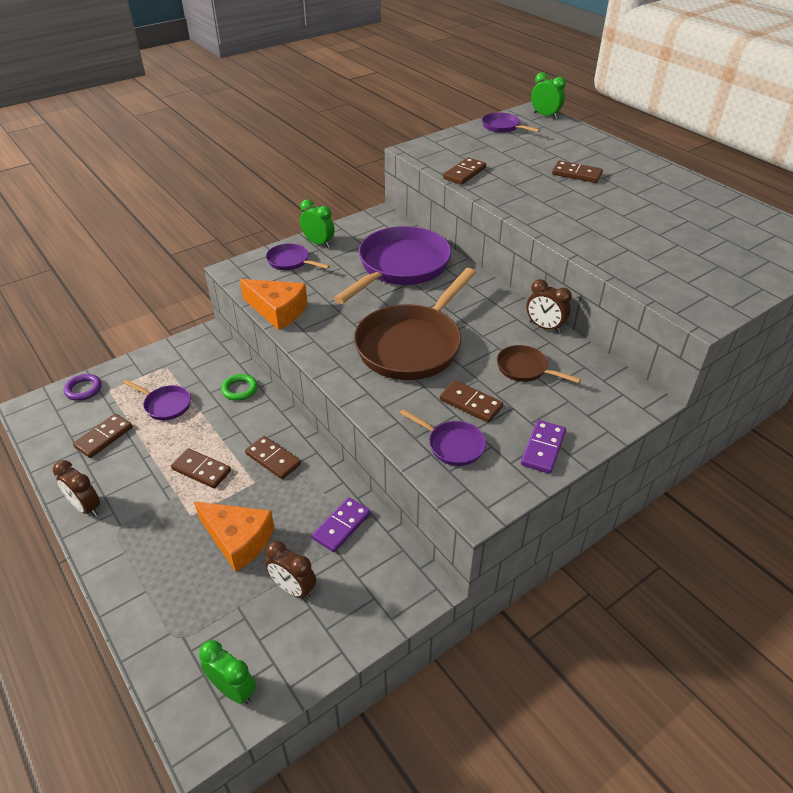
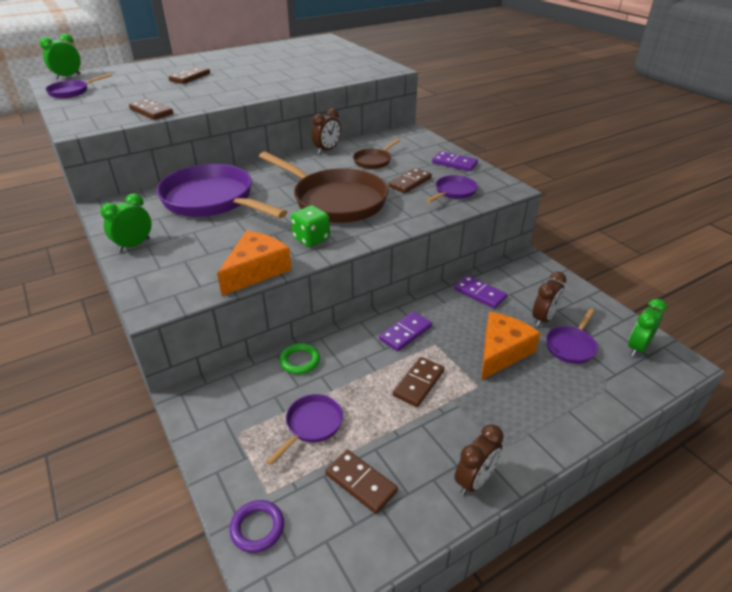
camera: 85 degrees left, 5 degrees down
(273, 459) = (405, 333): brown domino -> purple domino
(290, 261) = (161, 263): purple pan -> purple pan (571, 346)
(332, 336) = (311, 238): none -> green dice

